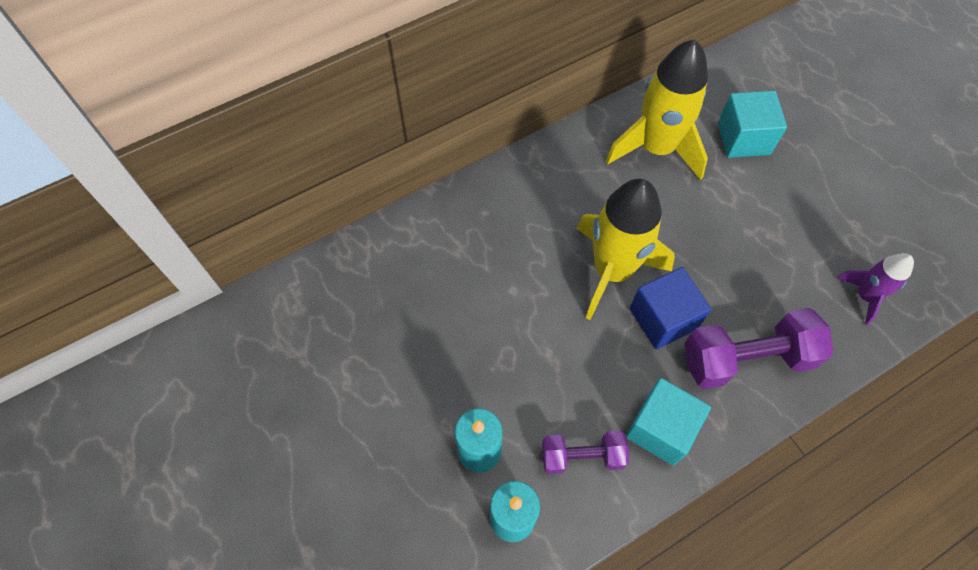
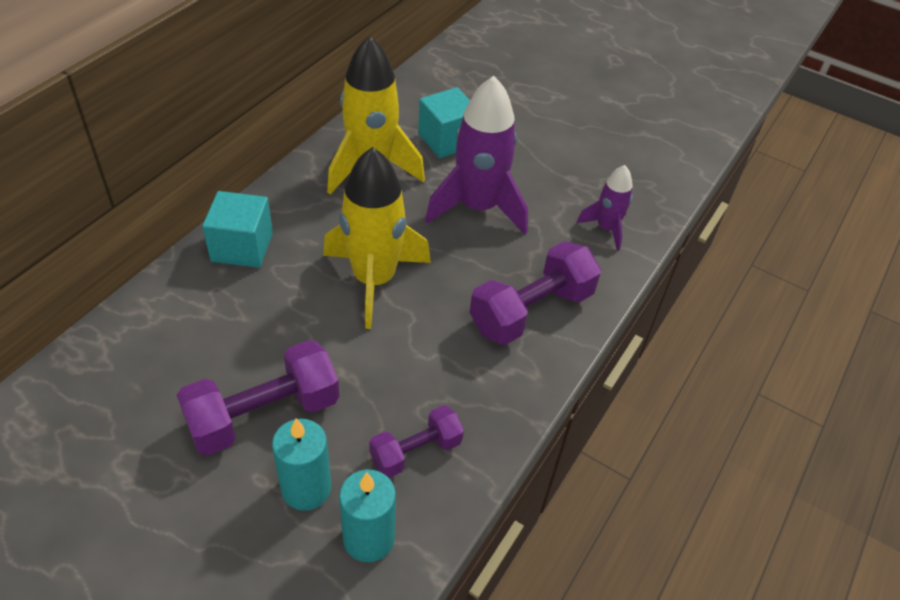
camera: 30 degrees left, 15 degrees down
(470, 368) = (264, 415): none -> purple dumbbell
(661, 429) = (481, 398): turquoise cube -> turquoise cube (242, 247)
(663, 318) = (440, 304): blue cube -> none
(742, 226) = (478, 207): none -> purple rocket

